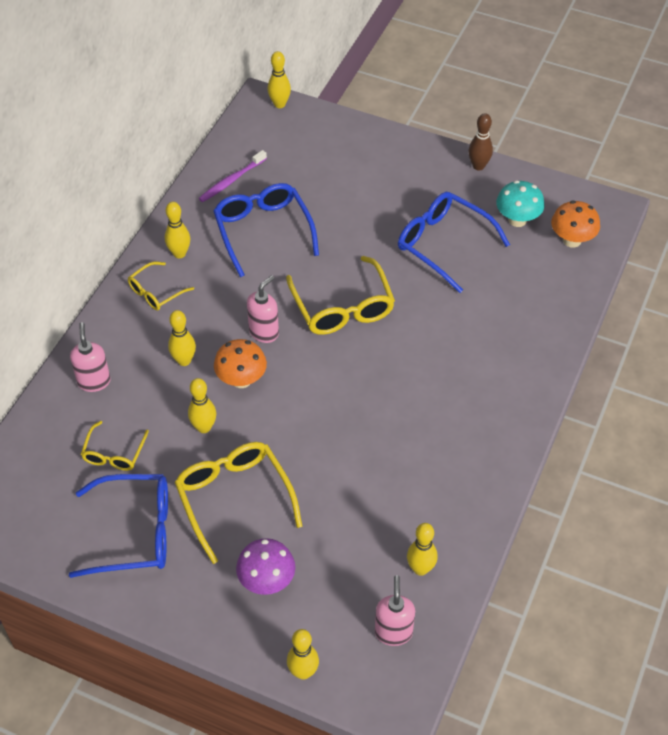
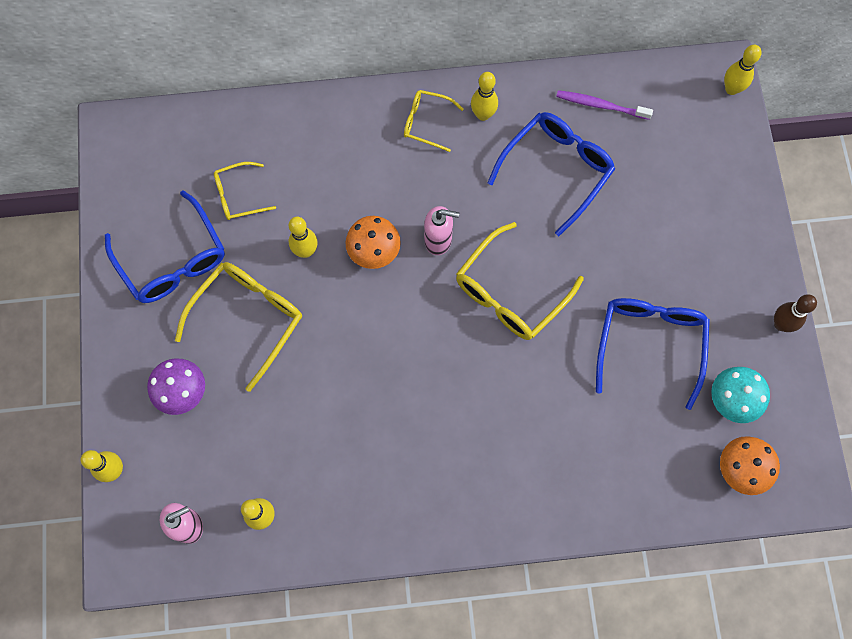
camera: 60 degrees right, 20 degrees up
(94, 381) = (301, 134): pink soap dispenser -> none
(184, 360) = (366, 192): yellow bowling pin -> none

